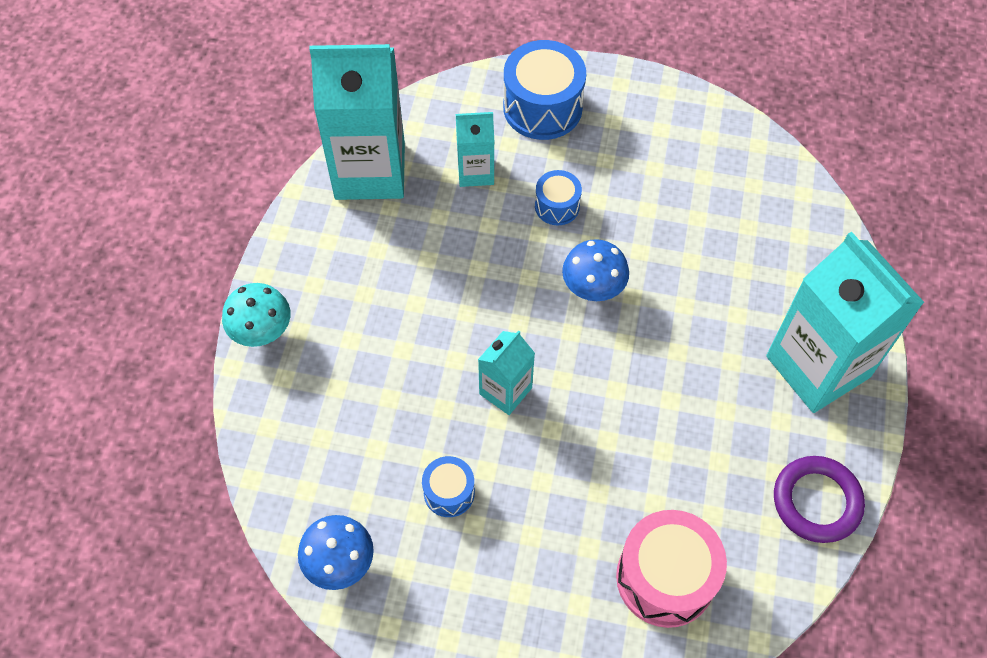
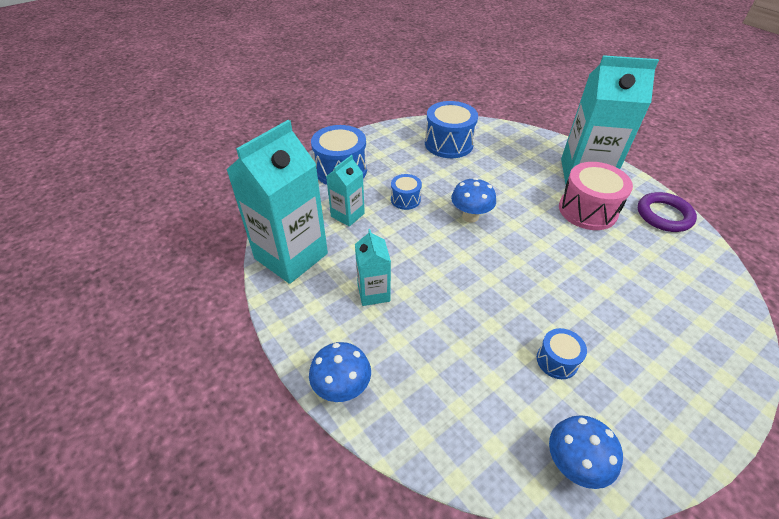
camera: 50 degrees left, 15 degrees down
(262, 332) = (342, 388): turquoise mushroom -> blue mushroom
(505, 391) = (504, 289): turquoise carton -> turquoise carton (373, 293)
(665, 578) = (681, 296): pink drum -> pink drum (587, 210)
(716, 176) = (448, 144): none -> blue drum

